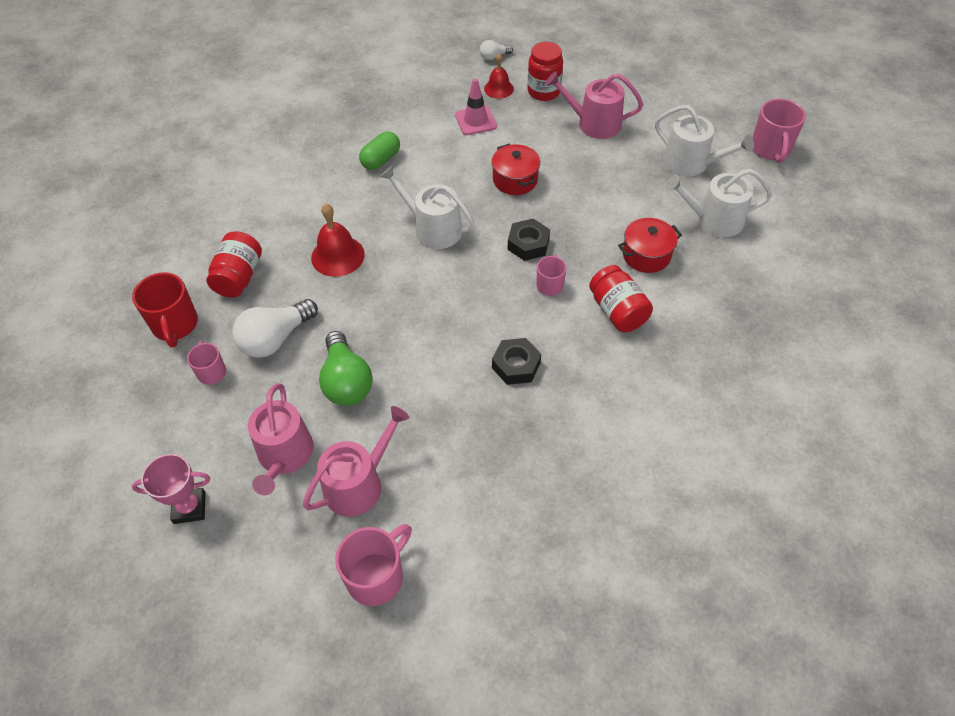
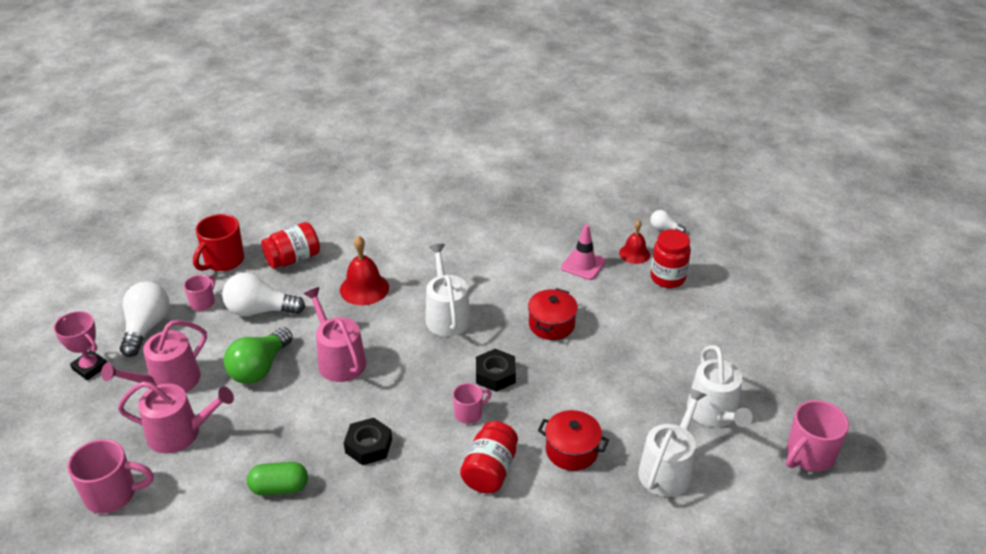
camera: 45 degrees right, 15 degrees down
(191, 433) = (146, 328): none -> white light bulb
(381, 160) = (478, 247): green capsule -> green capsule (279, 487)
(594, 123) = (674, 327): pink watering can -> pink watering can (339, 360)
(713, 220) = (668, 469): white watering can -> white watering can turned 75 degrees clockwise

